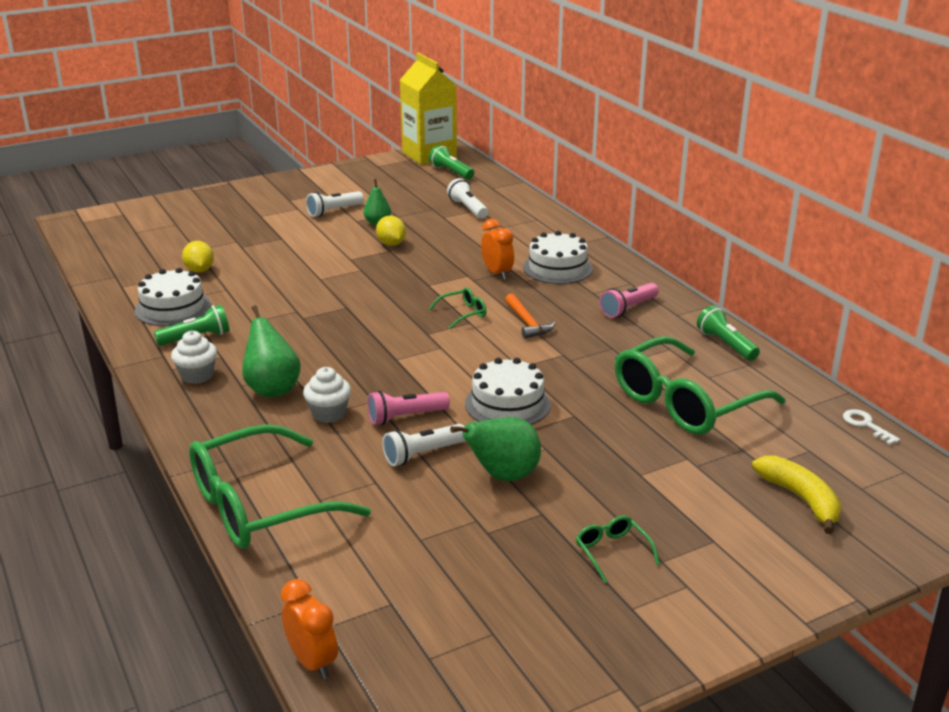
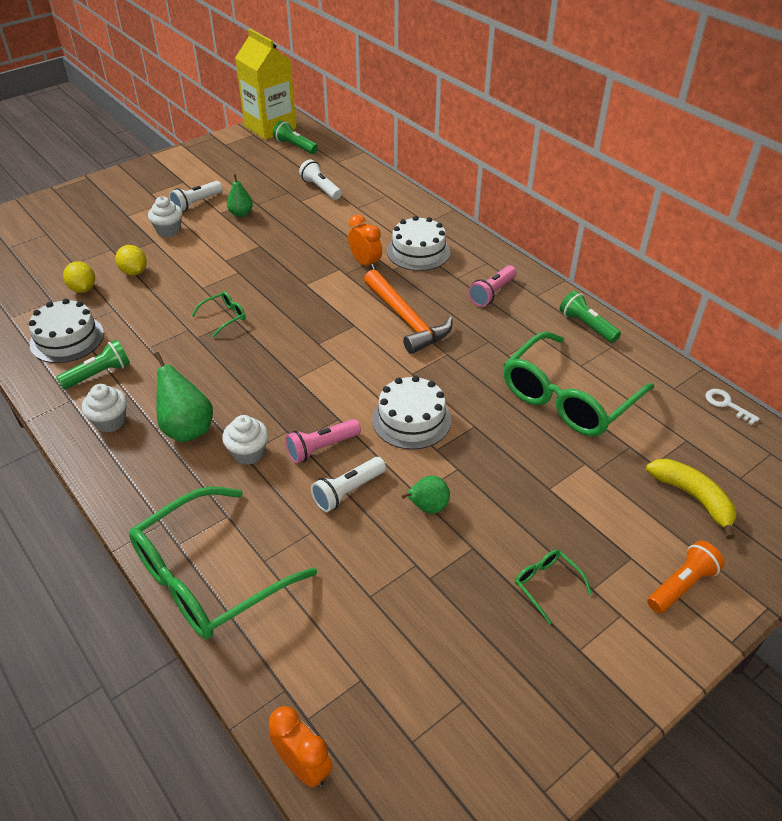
camera: 10 degrees left, 15 degrees up
(299, 231) = (168, 230): none -> white cupcake
(391, 244) = (260, 238): yellow lemon -> yellow lemon (134, 272)
(463, 313) = (345, 315): green glasses -> green glasses (224, 317)
(503, 476) = (427, 507): green pear -> green pear, size x0.63
(527, 322) = (406, 320): orange hammer -> orange hammer, size x1.70
(763, 569) = (681, 585): none -> orange flashlight

